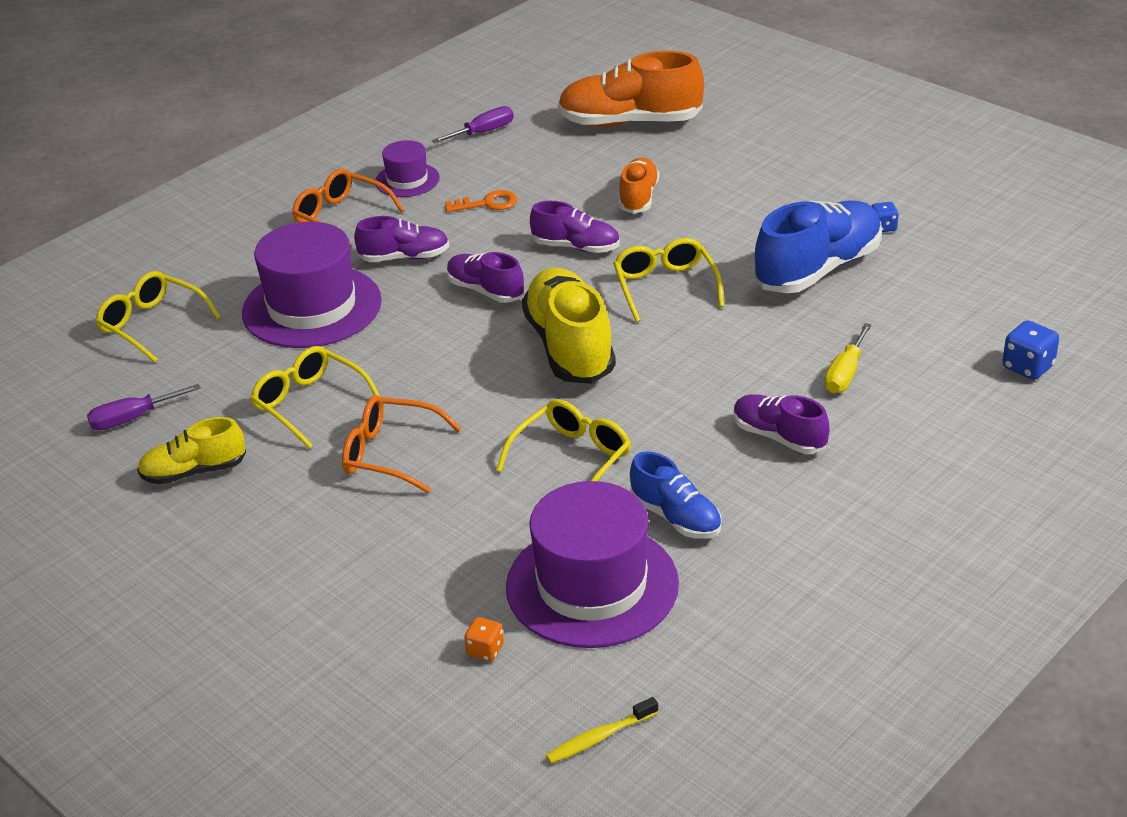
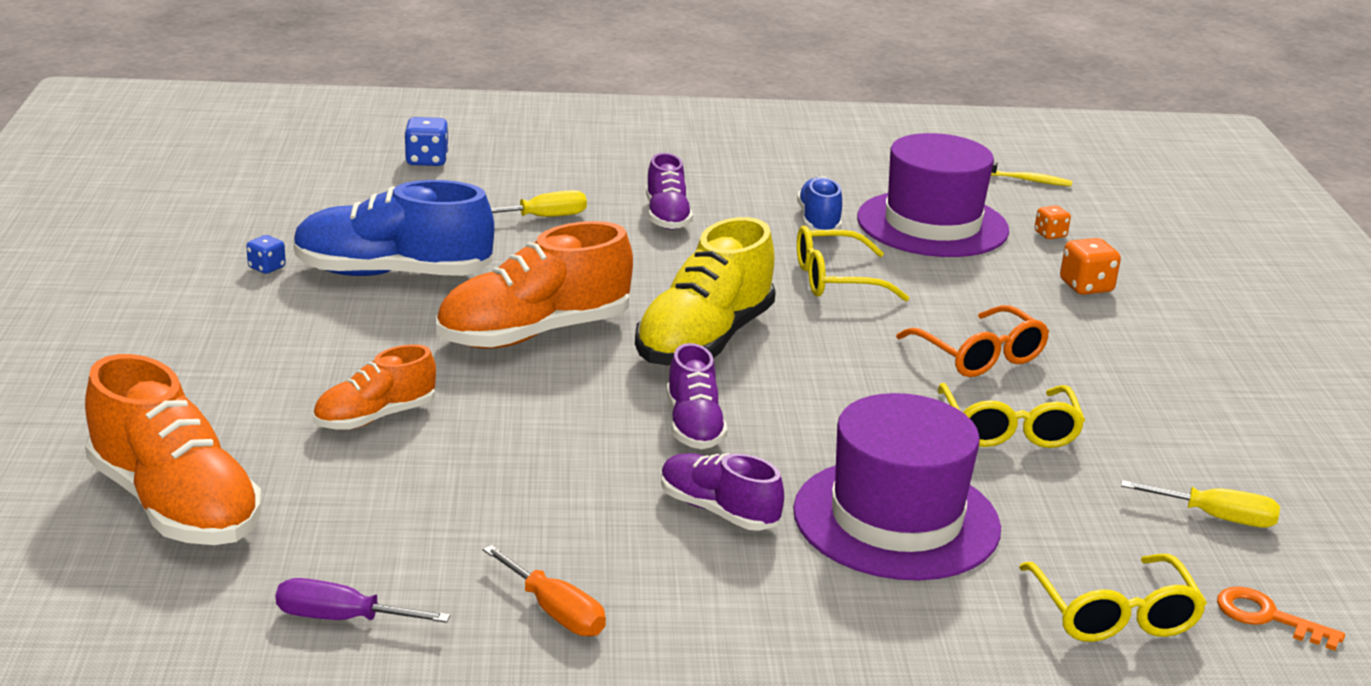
camera: 140 degrees left, 10 degrees down
(132, 418) = (1216, 517): purple screwdriver -> yellow screwdriver
(194, 472) = (1183, 436): yellow shoe -> none
(341, 217) = (714, 613): orange glasses -> none
(388, 592) = (1086, 287): none -> orange dice
(407, 180) = (555, 612): purple hat -> orange screwdriver
(487, 204) = (526, 514): orange key -> orange key (1268, 617)
(576, 247) = (534, 411): purple shoe -> none
(665, 287) = (534, 334): yellow glasses -> orange shoe

